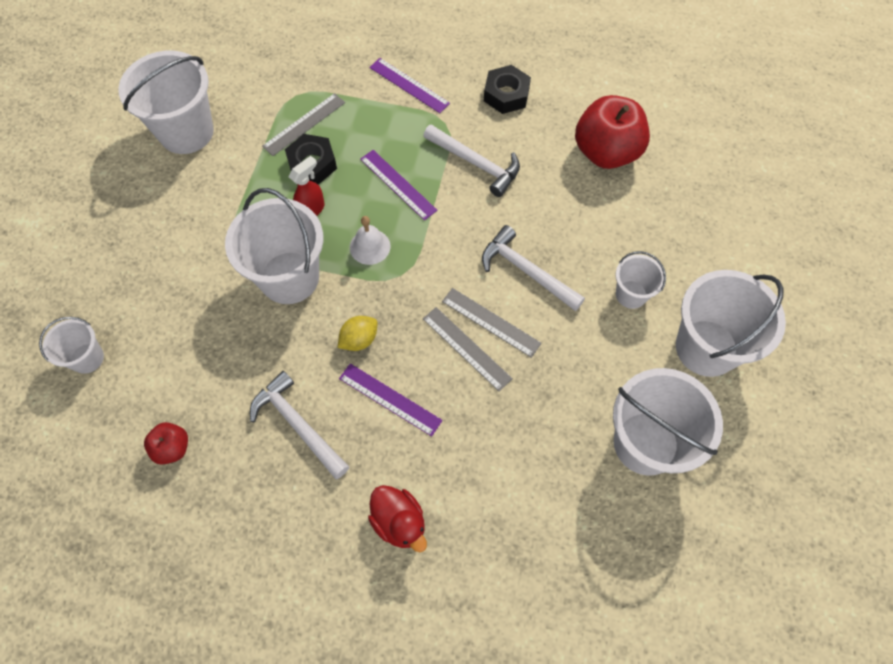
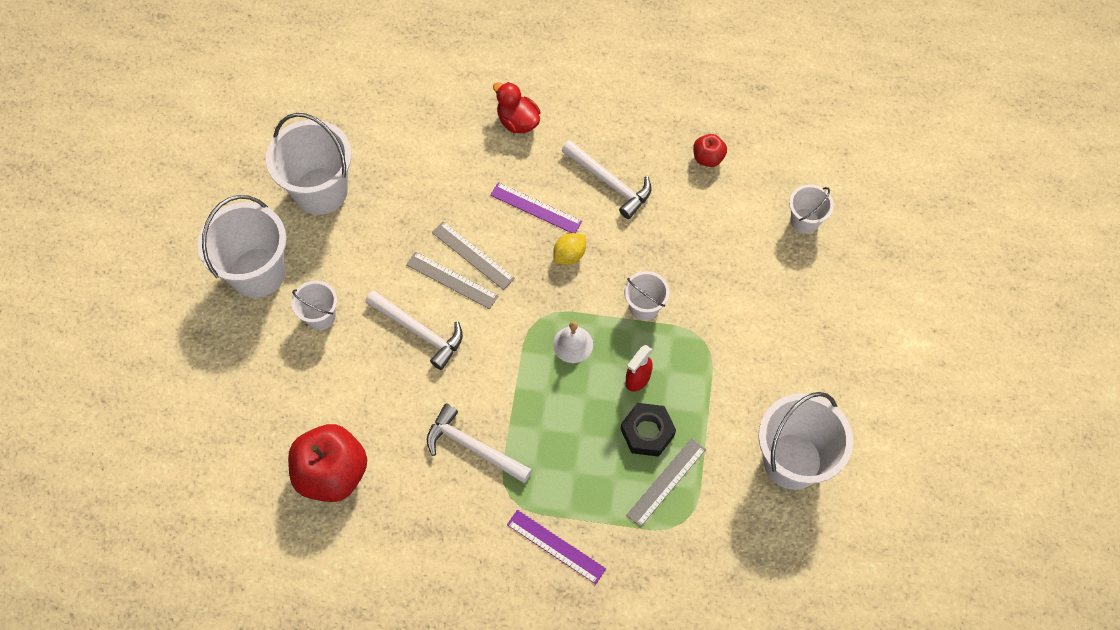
camera: 175 degrees right, 0 degrees up
(289, 277) = (644, 307): white bucket -> white bucket, size x0.52
(398, 184) = (553, 415): purple ruler -> none
(506, 95) = (442, 542): black nut -> none

